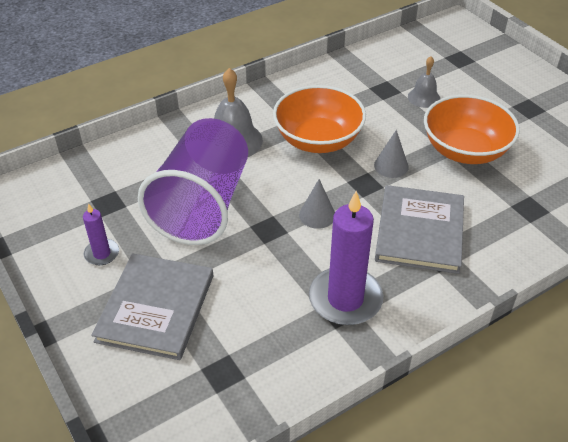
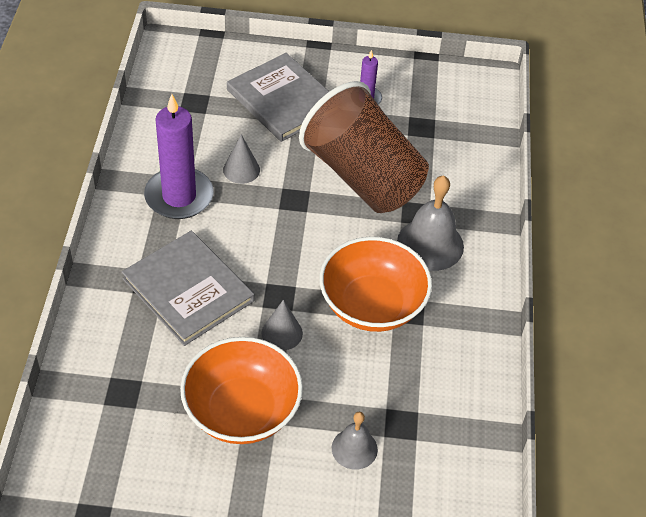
camera: 125 degrees right, 5 degrees up
(202, 205) = (363, 177): purple cup -> brown cup
(317, 215) = (277, 238): grey cone -> grey cone (241, 170)

